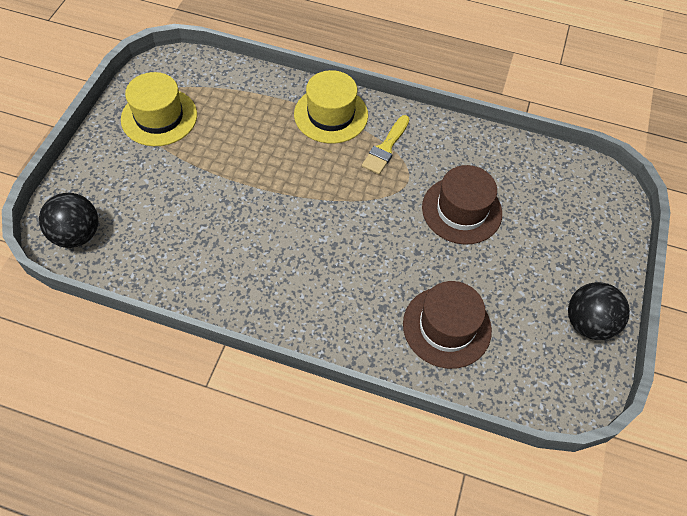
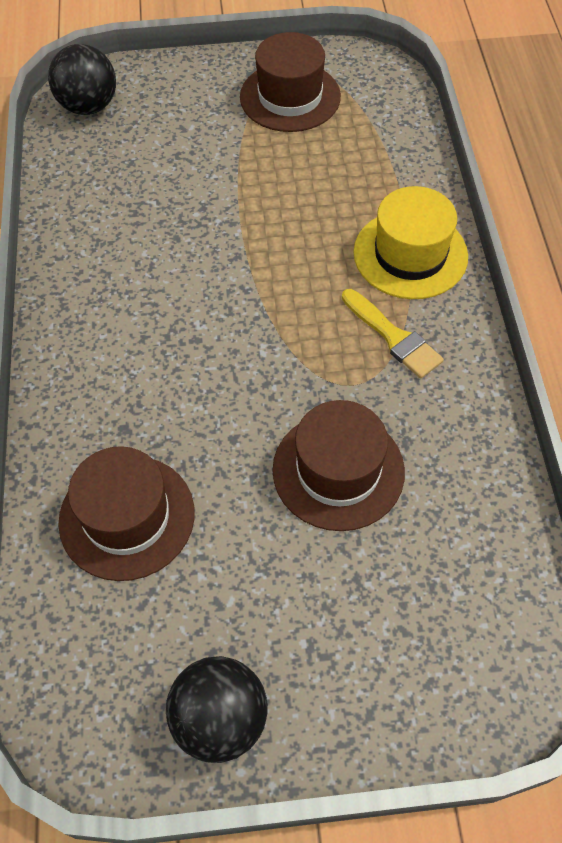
camera: 70 degrees right, 0 degrees up
(159, 117) = (290, 97): yellow hat -> brown hat
(385, 148) = (393, 337): yellow brush -> yellow brush turned 135 degrees counterclockwise

